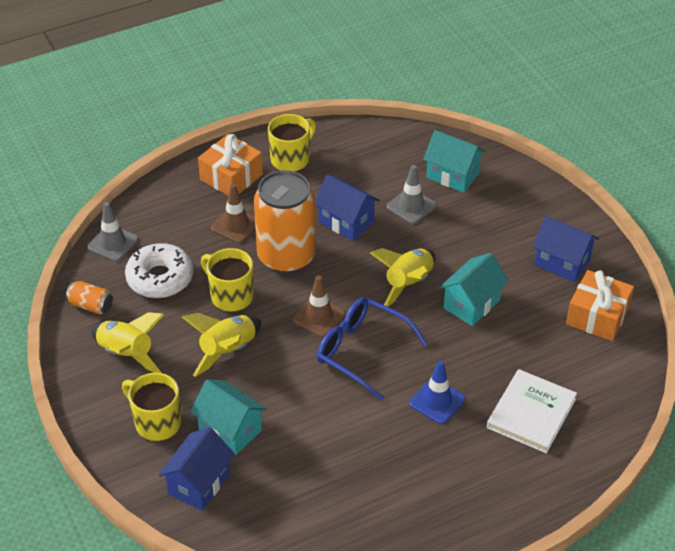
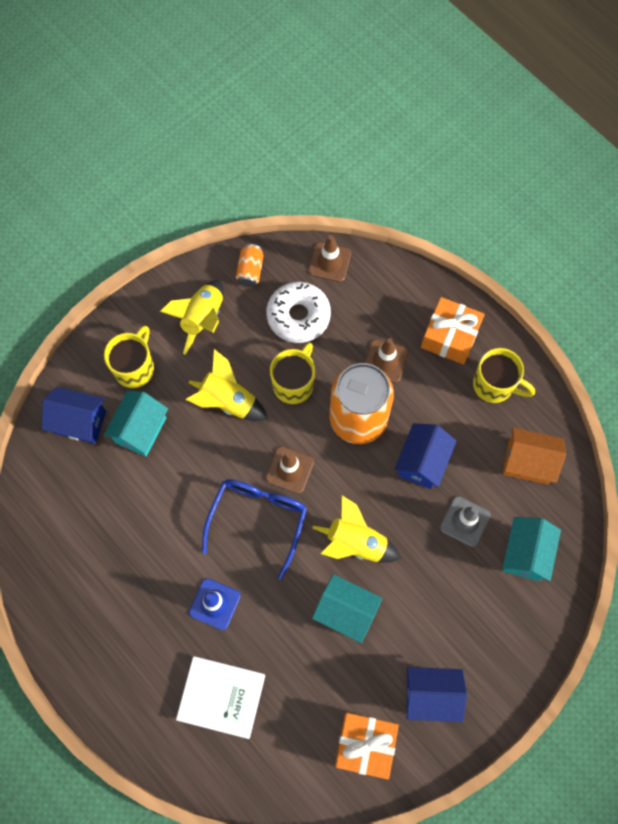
camera: 75 degrees right, 25 degrees up
(113, 243) = (329, 262): grey traffic cone -> brown traffic cone
(371, 155) = (527, 462): none -> orange house
(562, 262) = (431, 695): blue house -> blue house turned 75 degrees clockwise

